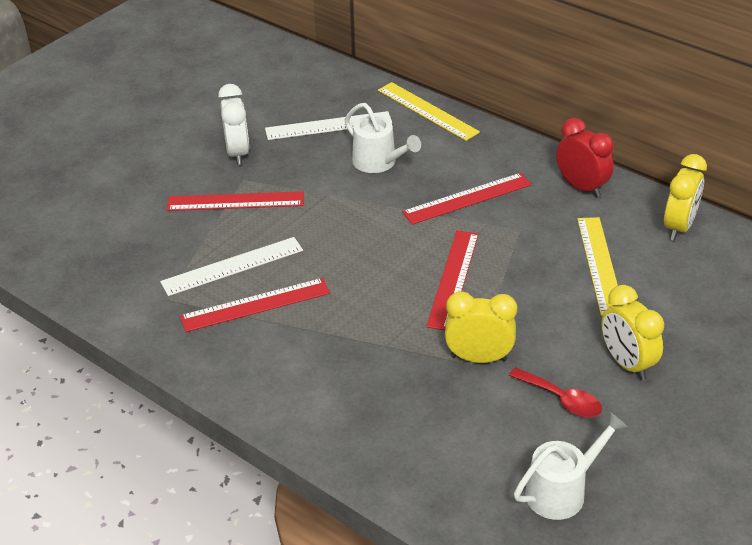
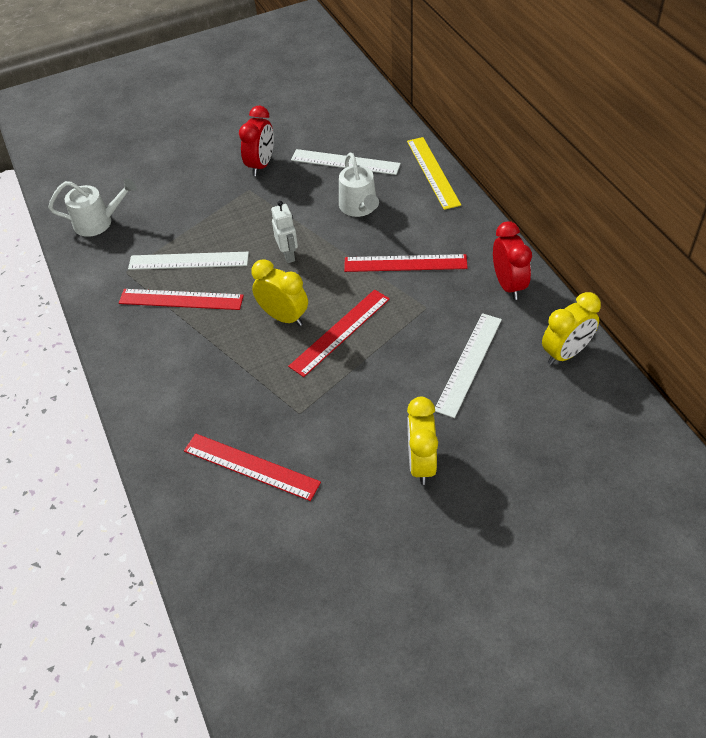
camera: 30 degrees right, 10 degrees up
(235, 201) = (230, 206): red ruler -> red ruler (251, 466)
(238, 153) = (261, 165): white clock -> red clock
(340, 227) = (288, 255): none -> white robot
(478, 358) = (307, 409): yellow clock -> yellow clock (284, 317)
(561, 399) = (344, 473): red spoon -> none
(561, 491) = (283, 553): white watering can -> white watering can (98, 222)
(600, 265) = (469, 364): yellow ruler -> white ruler

